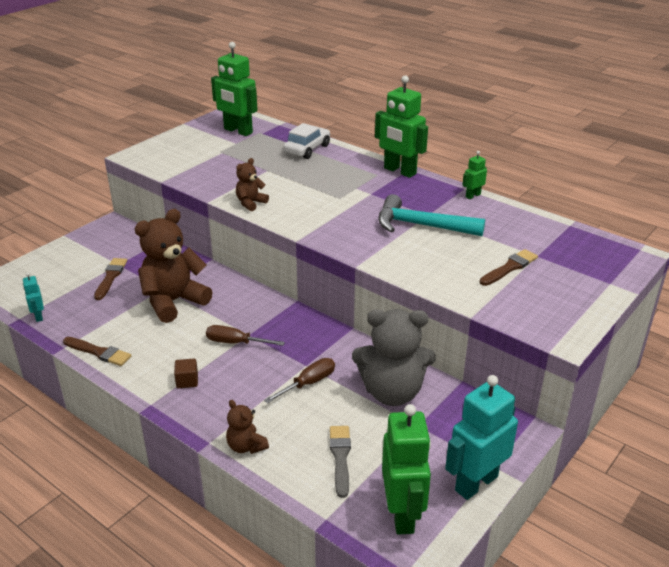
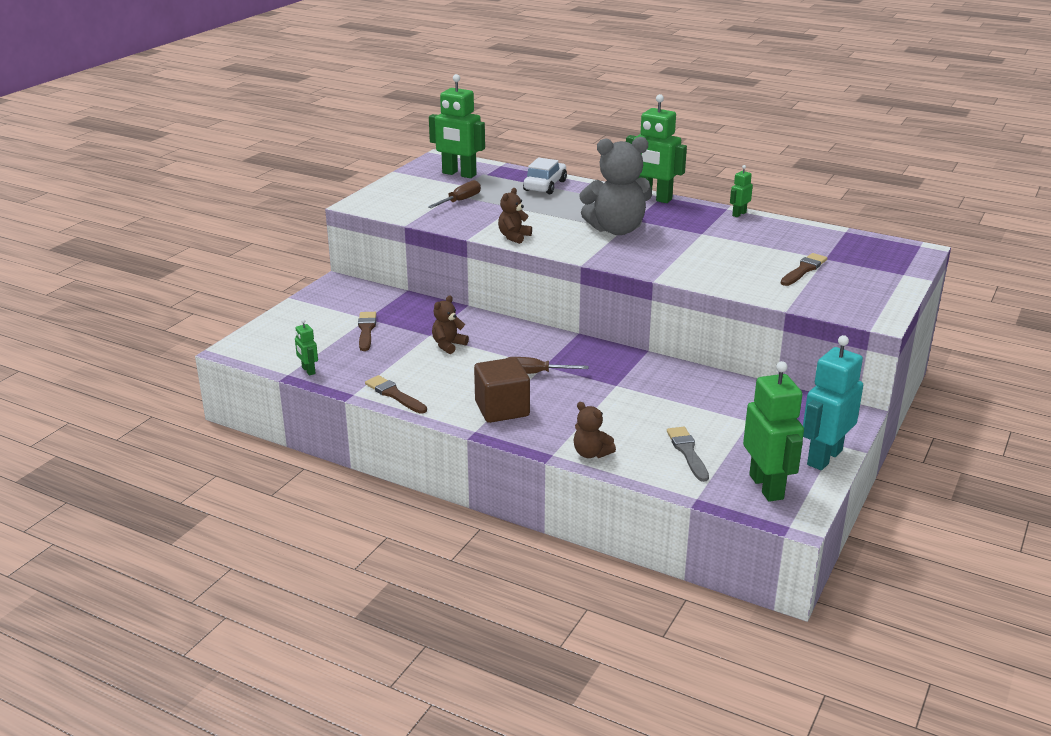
camera: 10 degrees left, 5 degrees down
(38, 316) = (308, 370): turquoise robot -> green robot
(99, 352) = (394, 395): brown brush -> brown brush turned 150 degrees counterclockwise
(173, 301) = (448, 345): brown teddy bear -> brown teddy bear, size x0.49
(187, 381) = (502, 409): brown cube -> brown cube, size x2.07
(309, 383) = (627, 399): brown screwdriver -> brown screwdriver (460, 200)
(392, 392) = (713, 398): grey teddy bear -> grey teddy bear (616, 230)
(421, 225) = (700, 243): turquoise hammer -> none

